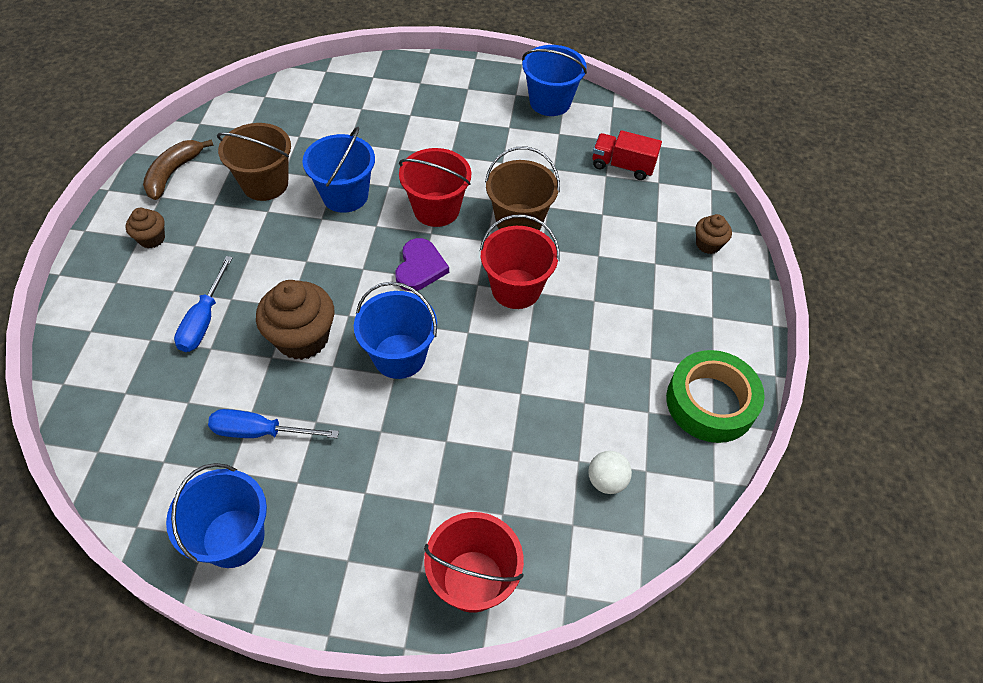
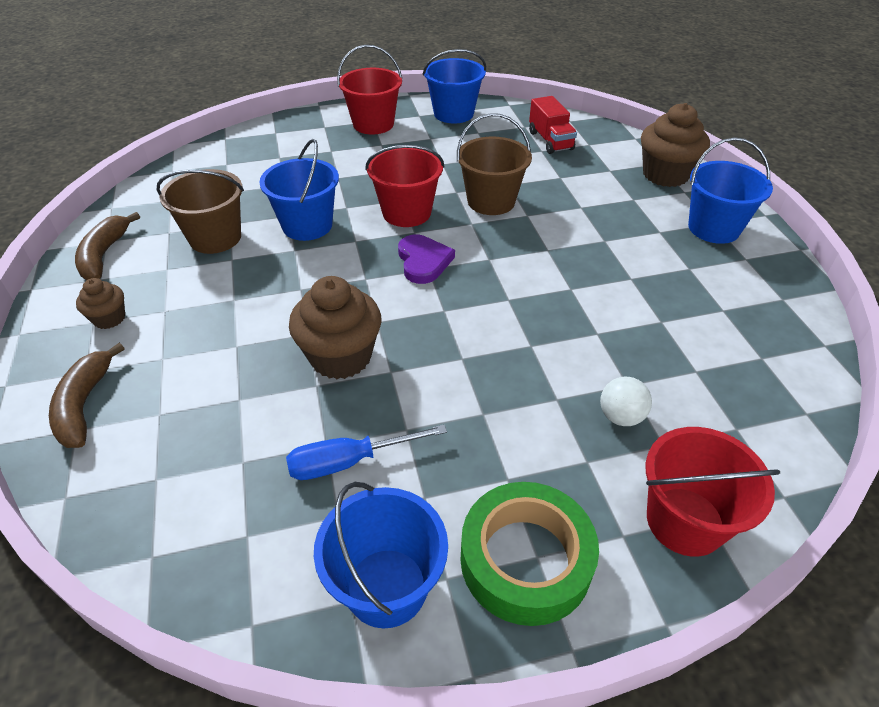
camera: 20 degrees left, 10 degrees down
(104, 312) = (84, 405): none -> brown banana
(204, 319) = (216, 374): blue screwdriver -> none
(399, 356) = (455, 340): blue bucket -> blue bucket (713, 228)
(516, 289) = (528, 252): red bucket -> red bucket (373, 124)
(606, 480) = (735, 379): white ball -> white ball (620, 416)
(622, 166) = (550, 141): red truck -> red truck turned 105 degrees counterclockwise
(708, 244) = (665, 175): brown cupcake -> brown cupcake, size x1.88
(710, 402) = (768, 285): green tape -> green tape (525, 560)

